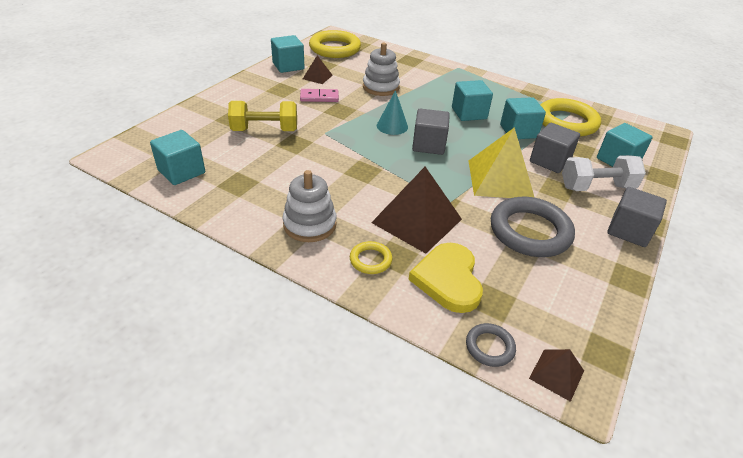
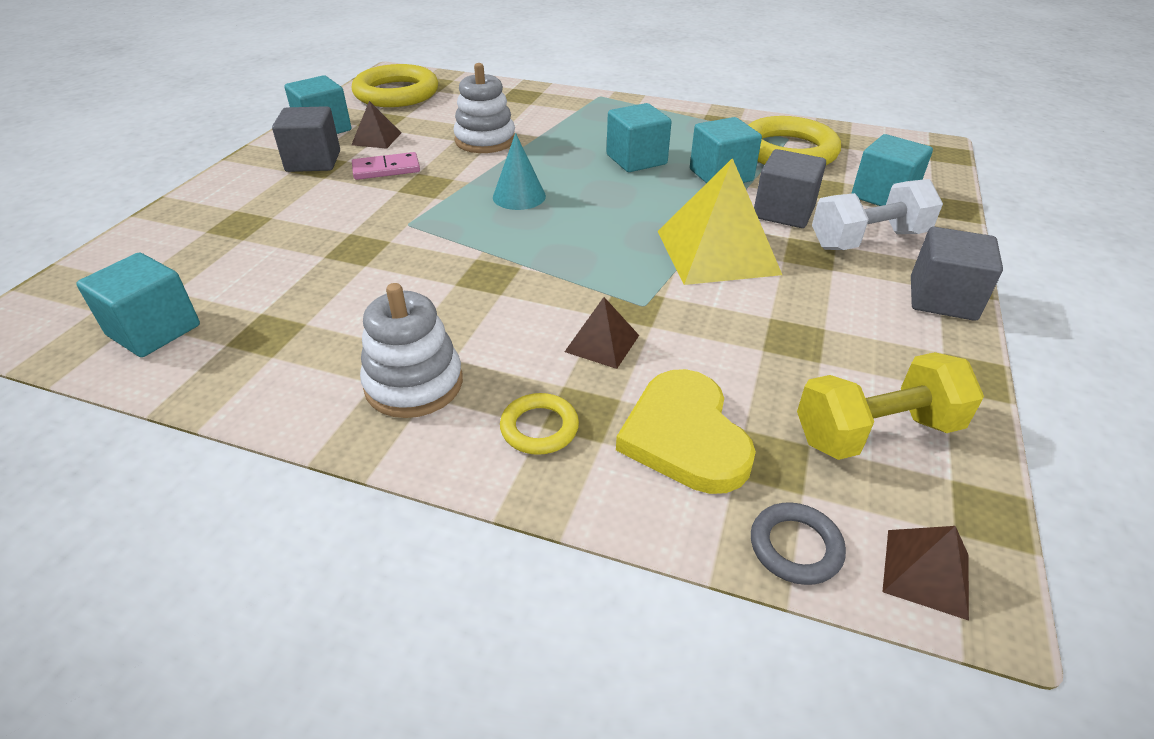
camera: 10 degrees left, 0 degrees up
(265, 130) = (301, 235): yellow dumbbell -> yellow dumbbell (876, 432)
(417, 221) = (602, 343): brown pyramid -> brown pyramid, size x0.49
(428, 145) = (587, 217): grey cube -> grey cube (313, 161)
(530, 231) = (792, 327): grey ring -> none

